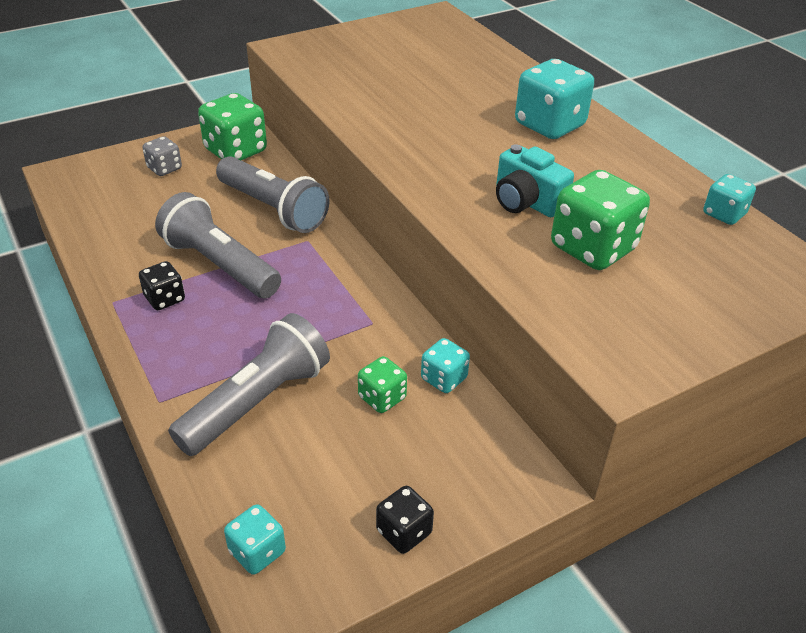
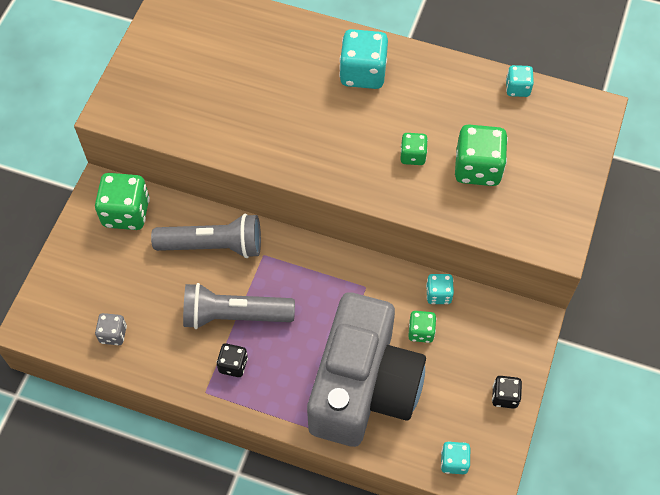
camera: 40 degrees left, 20 degrees up
(164, 168) = (98, 266): grey dice -> grey dice (113, 334)
(257, 402) = (363, 386): grey flashlight -> grey camera
(526, 202) = (413, 156): turquoise camera -> green dice

